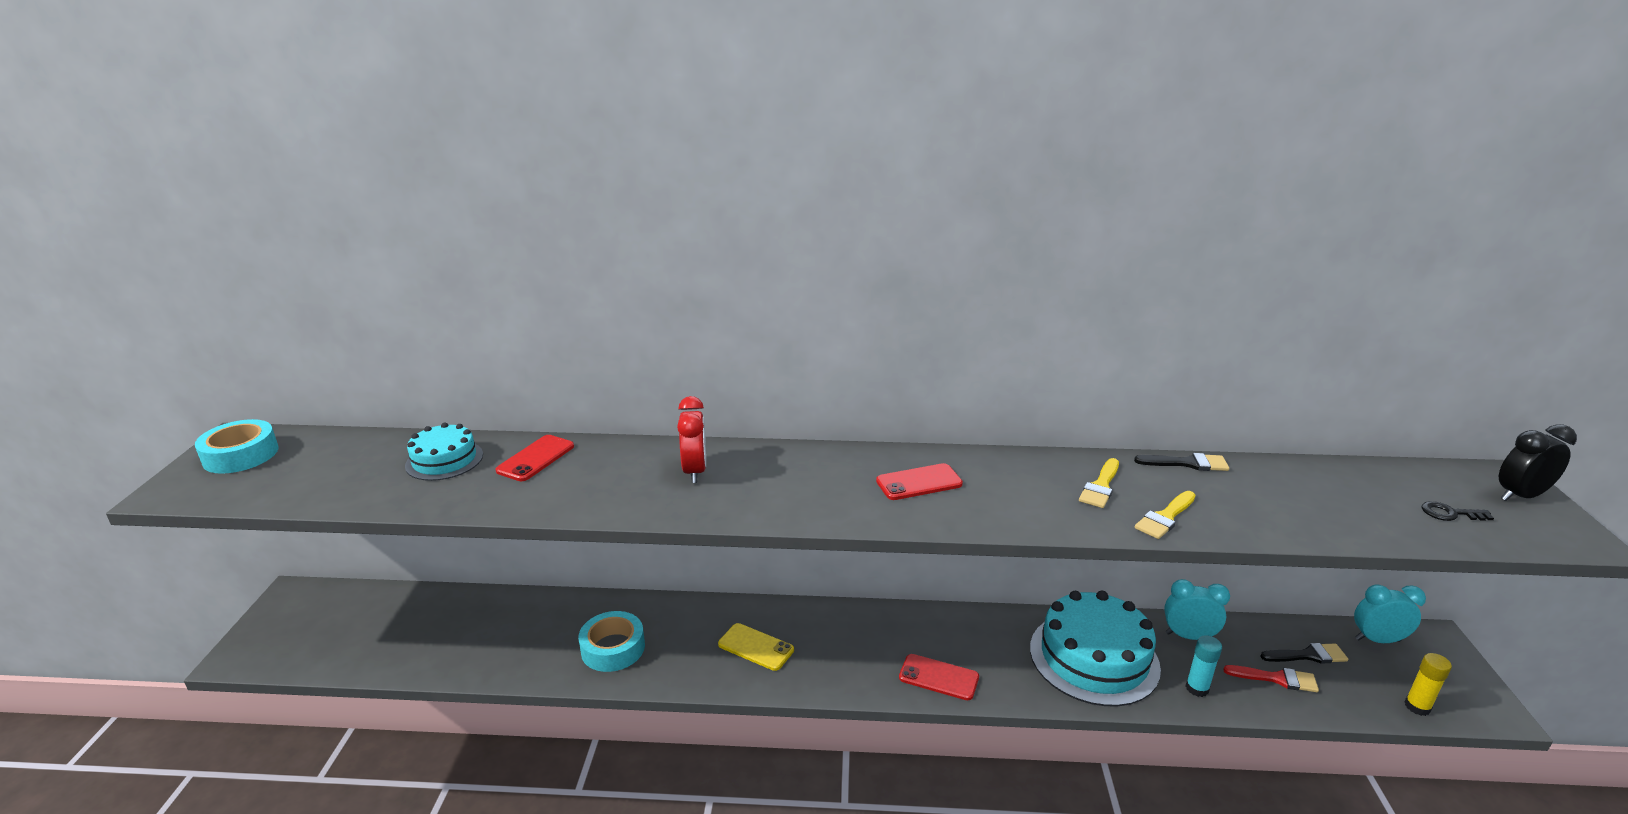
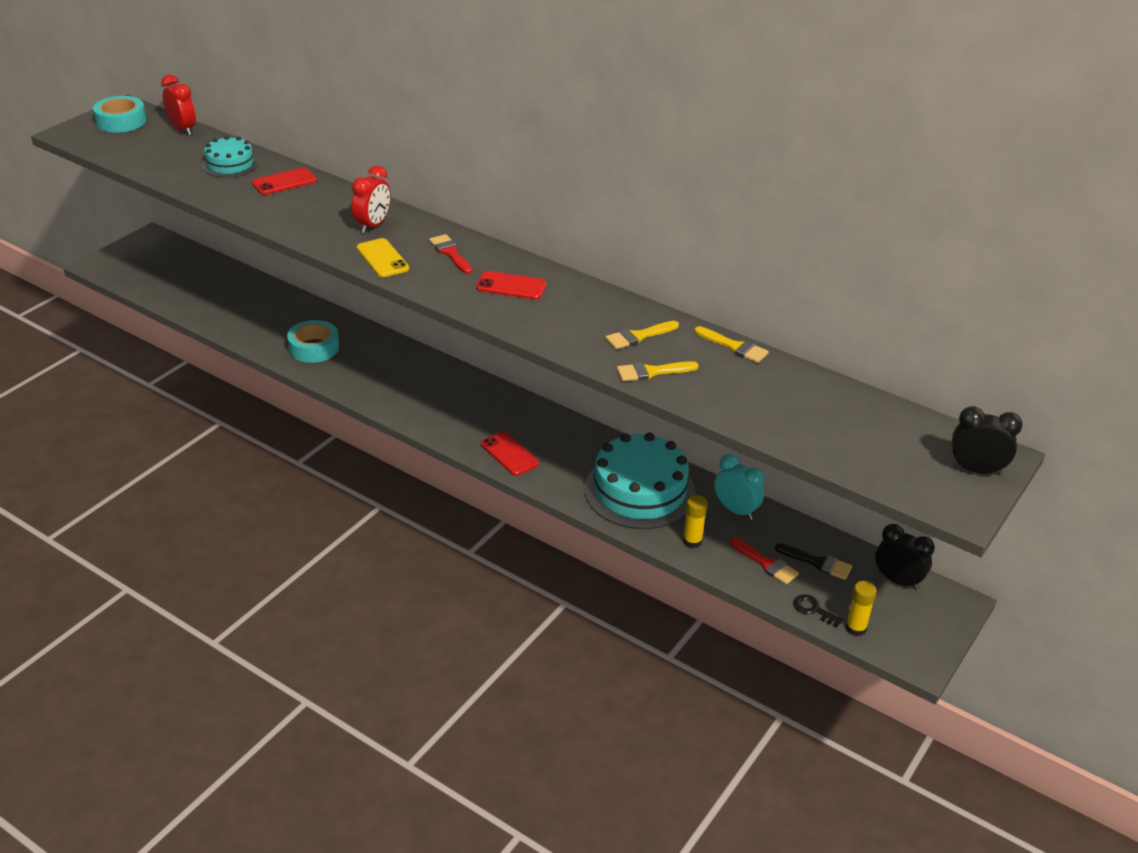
camera: 30 degrees right, 10 degrees up
(340, 440) = (183, 129): none -> red clock
(756, 647) = (406, 385): yellow phone -> yellow phone (382, 258)
(814, 471) = (450, 253): none -> red brush
(1187, 463) = (734, 347): black brush -> yellow brush
(1197, 688) = (692, 541): turquoise glue stick -> yellow glue stick
(1377, 640) = (897, 580): turquoise clock -> black clock
(1450, 513) = (885, 455): black key -> black key (813, 609)

